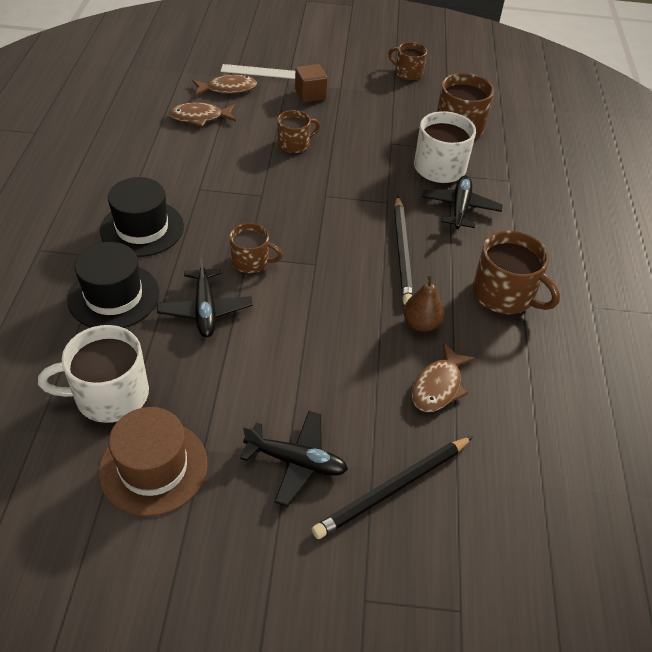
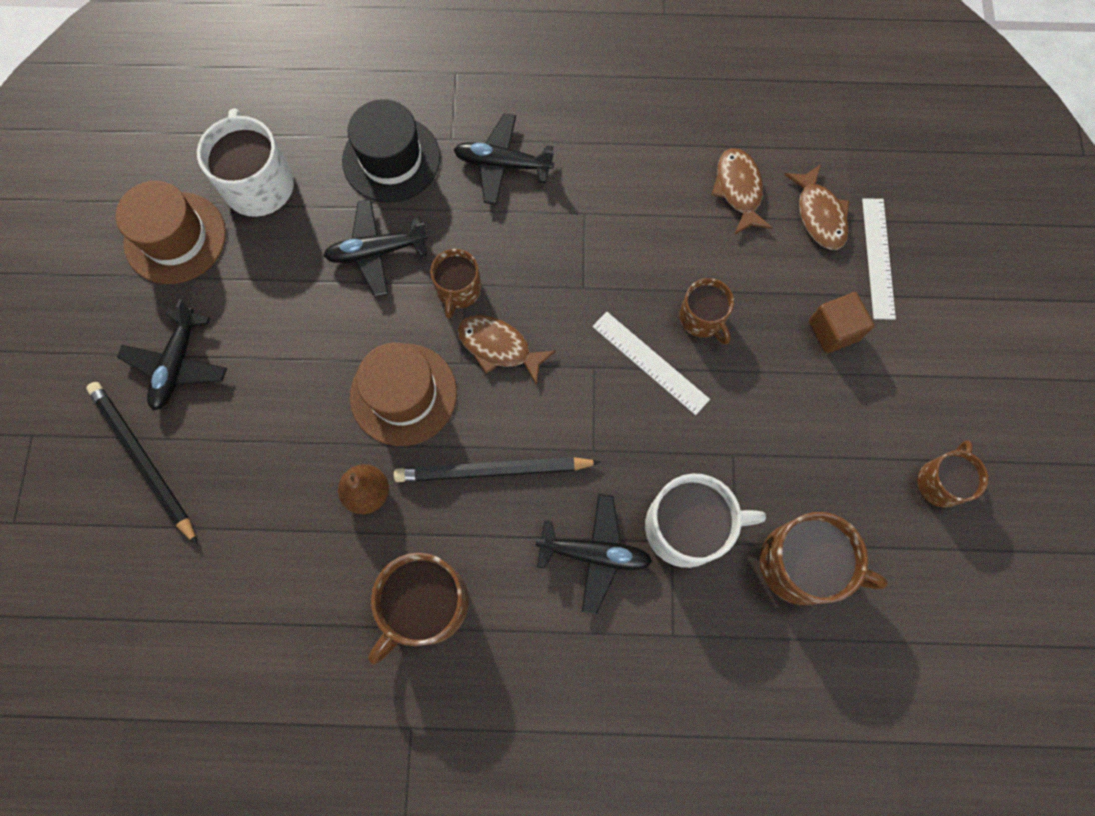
camera: 90 degrees right, 25 degrees up
(142, 228) = (502, 164): black hat -> black plane
(324, 170) = (650, 363): none -> white ruler
(339, 299) = (403, 394): none -> brown hat
(438, 386) = (273, 511): brown fish -> brown fish (499, 347)

